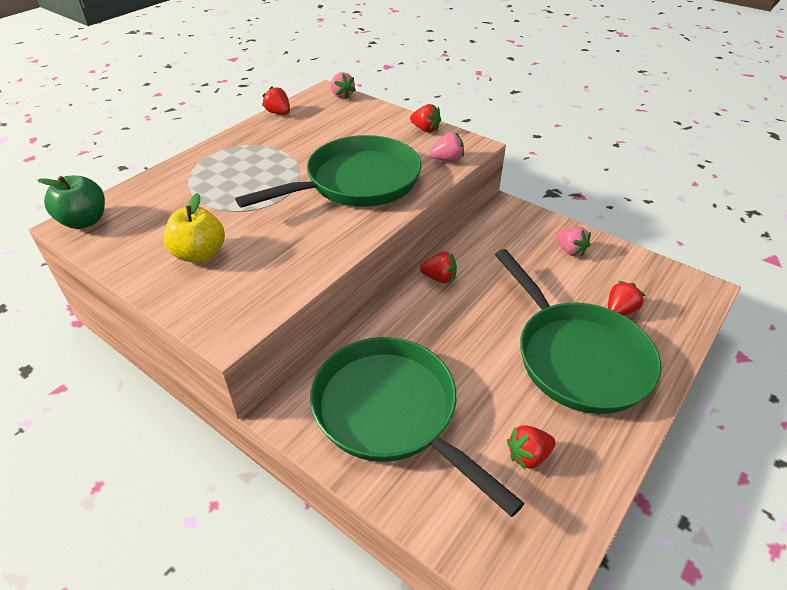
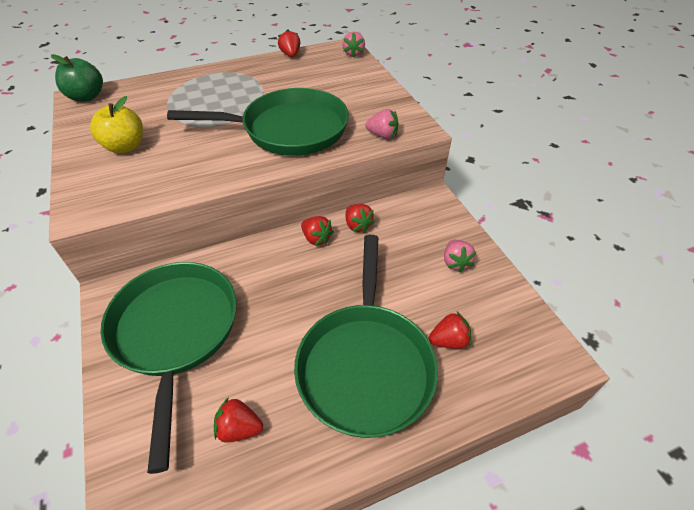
camera: 30 degrees right, 5 degrees up
(425, 129) = (392, 102): red strawberry -> red strawberry (357, 225)

